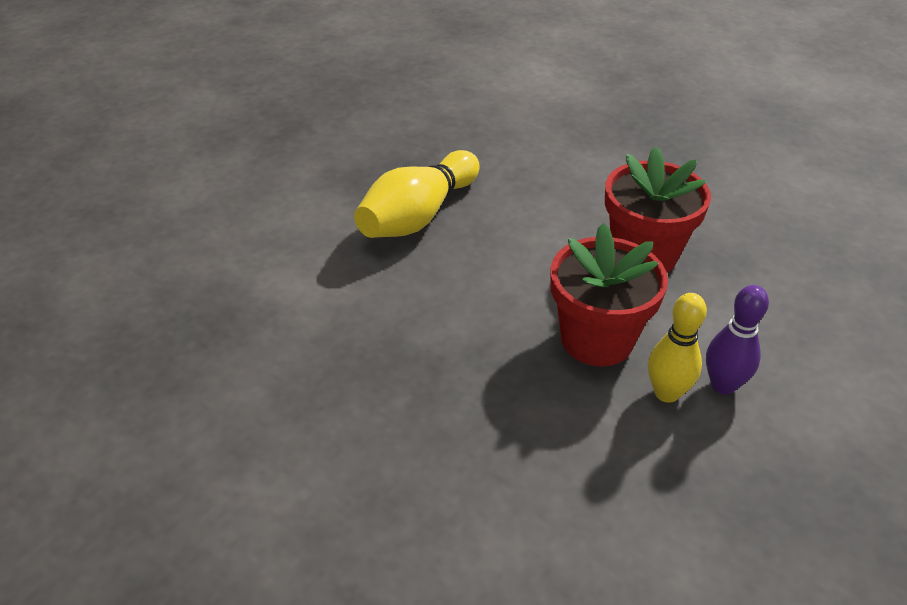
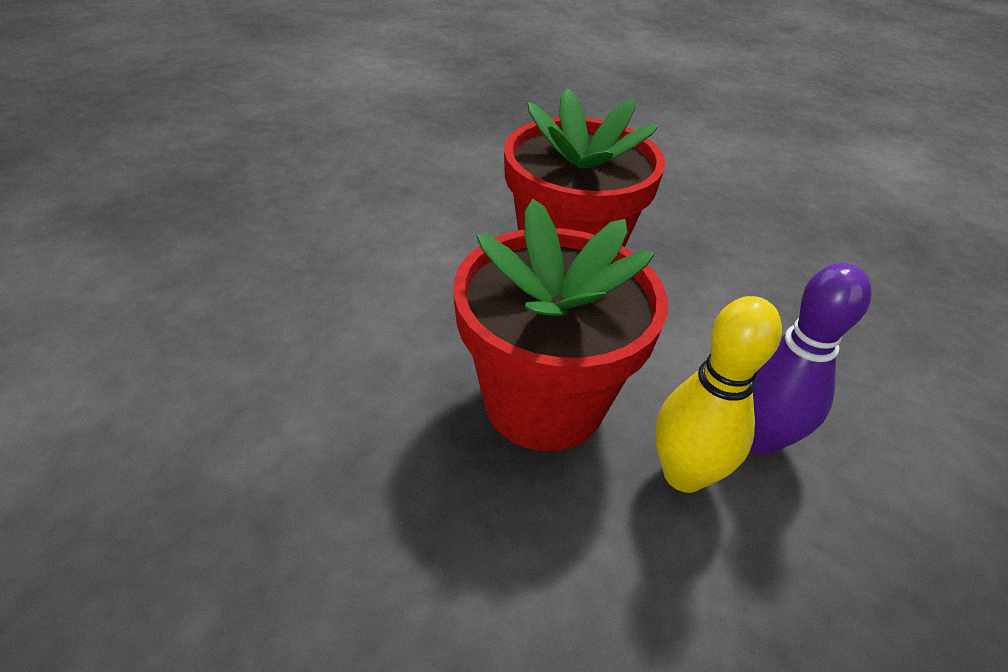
camera: 20 degrees left, 0 degrees up
(418, 216) = (218, 254): yellow bowling pin -> none

